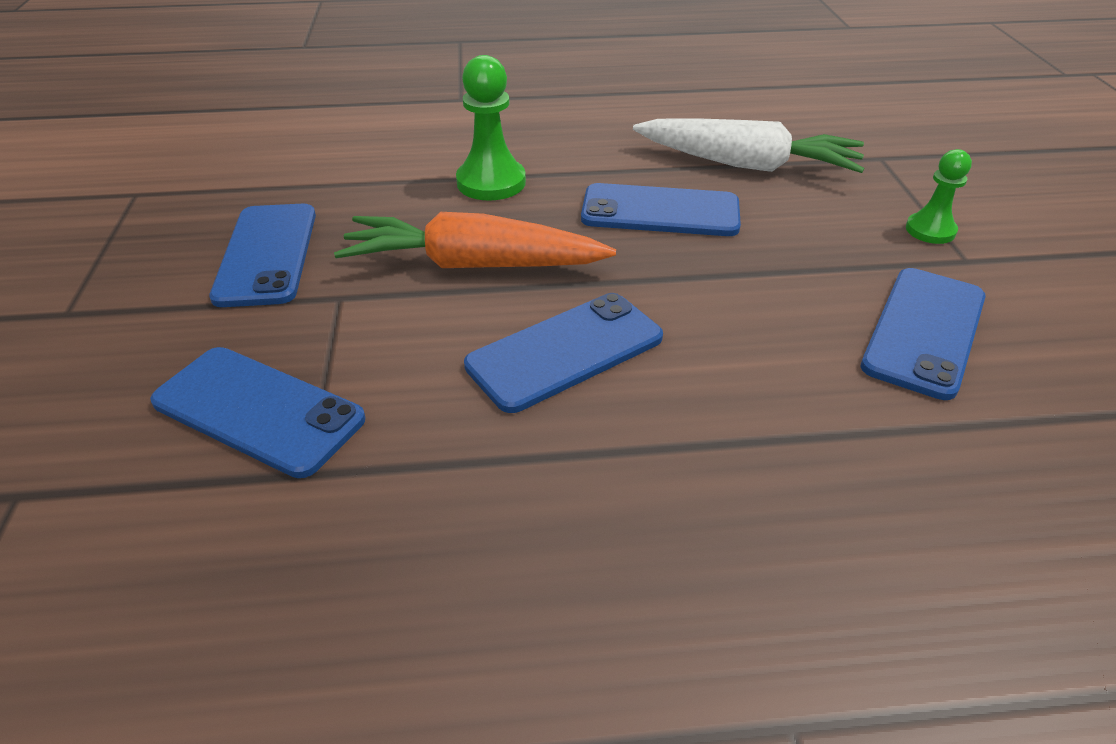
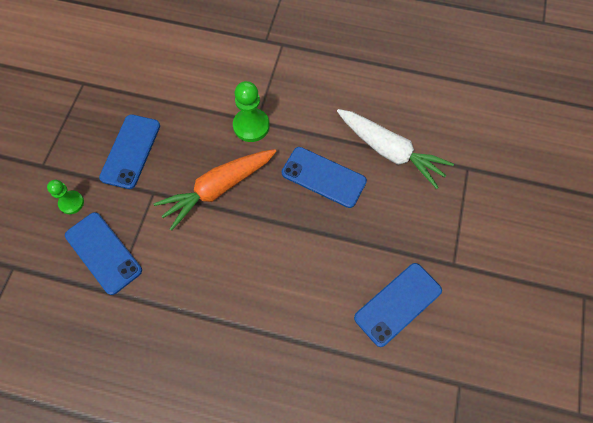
camera: 20 degrees right, 25 degrees up
(473, 265) = (218, 189): orange carrot -> orange carrot turned 60 degrees counterclockwise
(565, 351) = (234, 261): blue phone -> none
(930, 230) = (451, 236): green pawn -> green pawn (71, 203)

